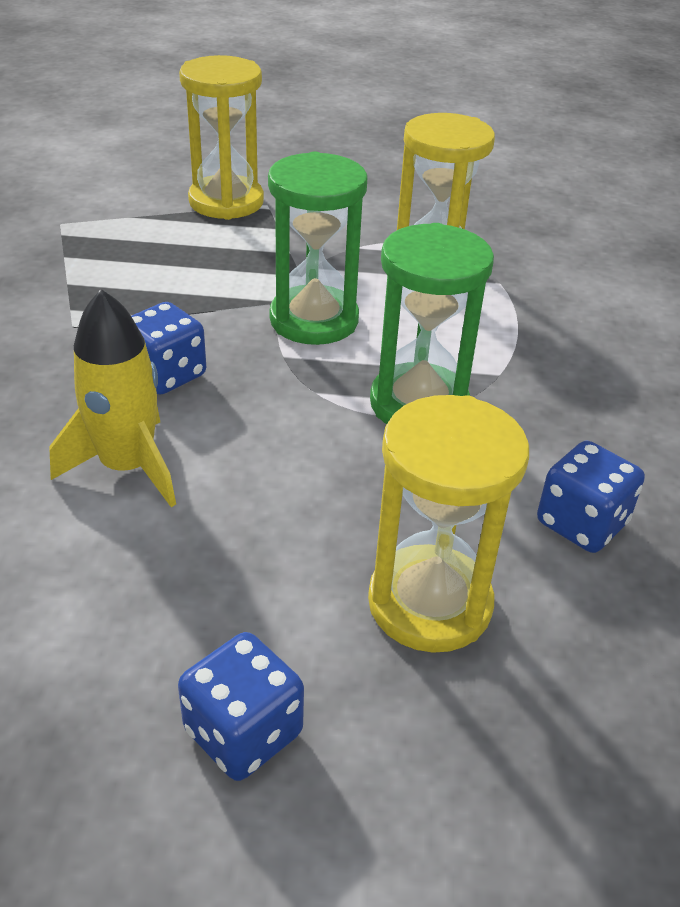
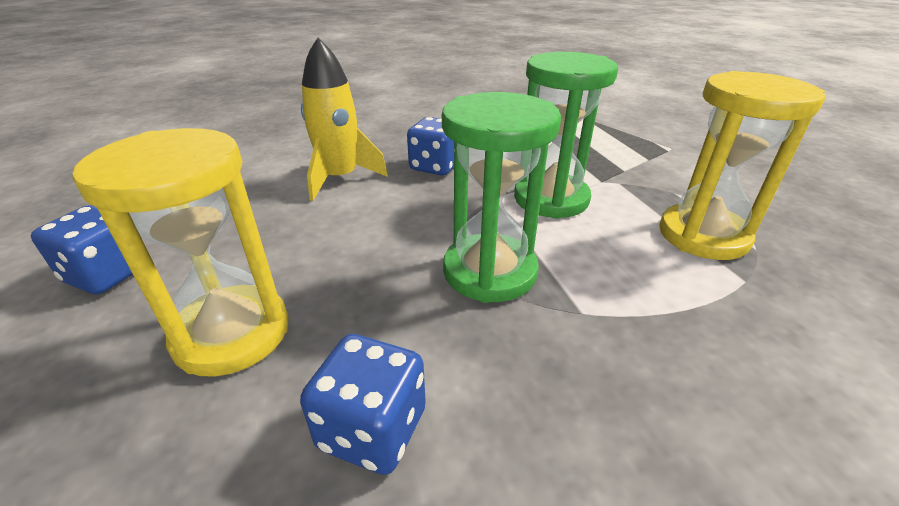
camera: 70 degrees right, 5 degrees down
(226, 202) = (649, 136): yellow hourglass -> none

